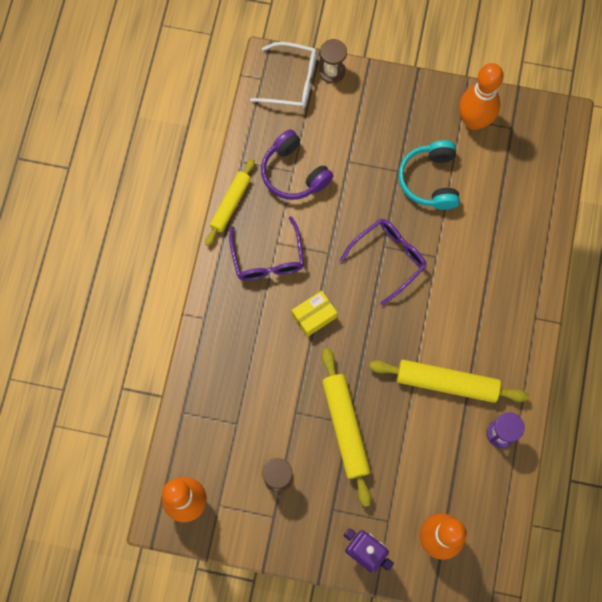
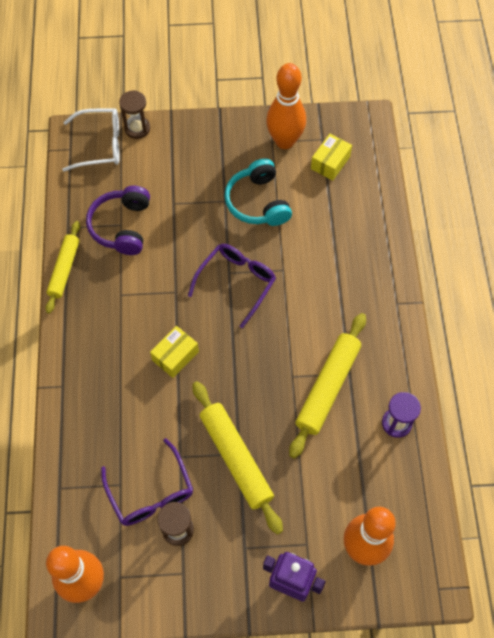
camera: 15 degrees left, 10 degrees down
(268, 258) = (114, 311): purple glasses -> purple glasses (151, 492)
(293, 173) = (122, 226): purple headphones -> purple headphones turned 60 degrees clockwise
(446, 383) = (328, 387): yellow rolling pin -> yellow rolling pin turned 60 degrees counterclockwise
(512, 155) = (330, 163): none -> yellow box

